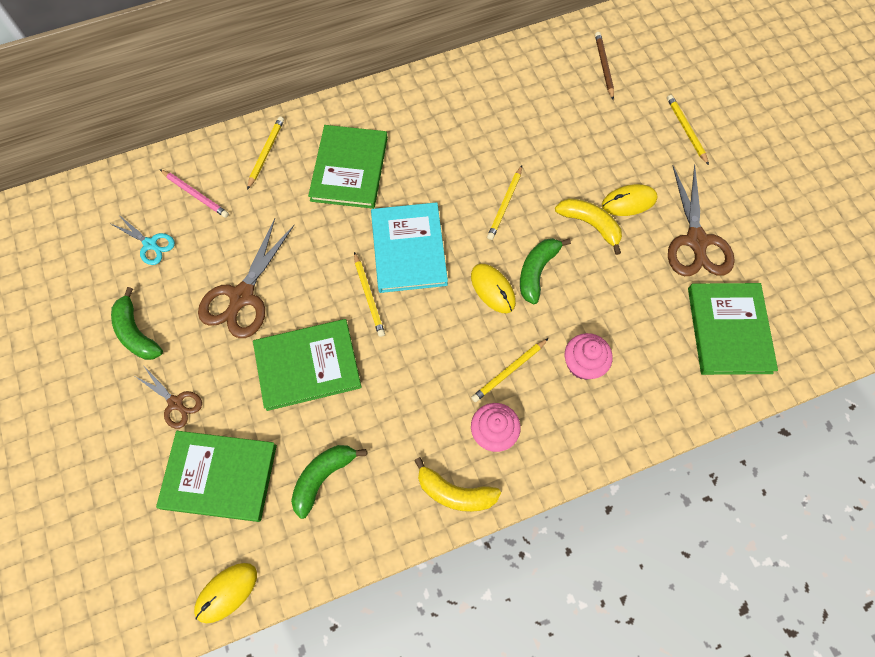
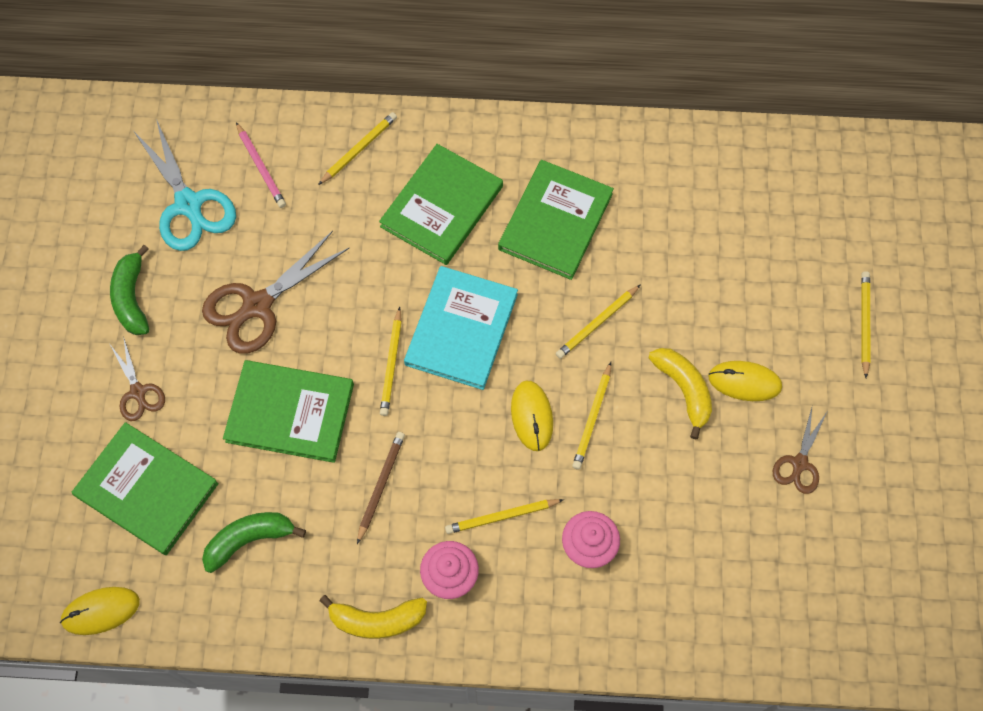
camera: 25 degrees right, 0 degrees up
(150, 244) = (189, 204): turquoise scissors -> turquoise scissors, size x1.79
(455, 492) = (377, 620): yellow banana -> yellow banana turned 45 degrees counterclockwise
(537, 271) = (592, 418): green banana -> yellow pencil
(604, 66) = (806, 201): brown pencil -> brown pencil (380, 486)
(696, 241) = (799, 463): brown scissors -> brown scissors, size x0.56
(728, 330) = (778, 584): green book -> green book (555, 221)

